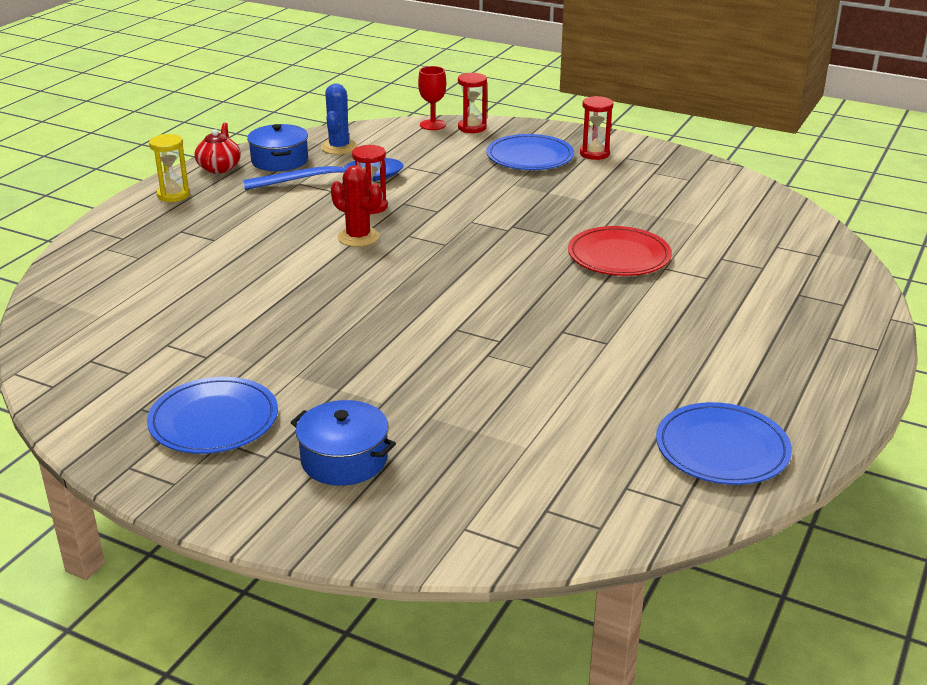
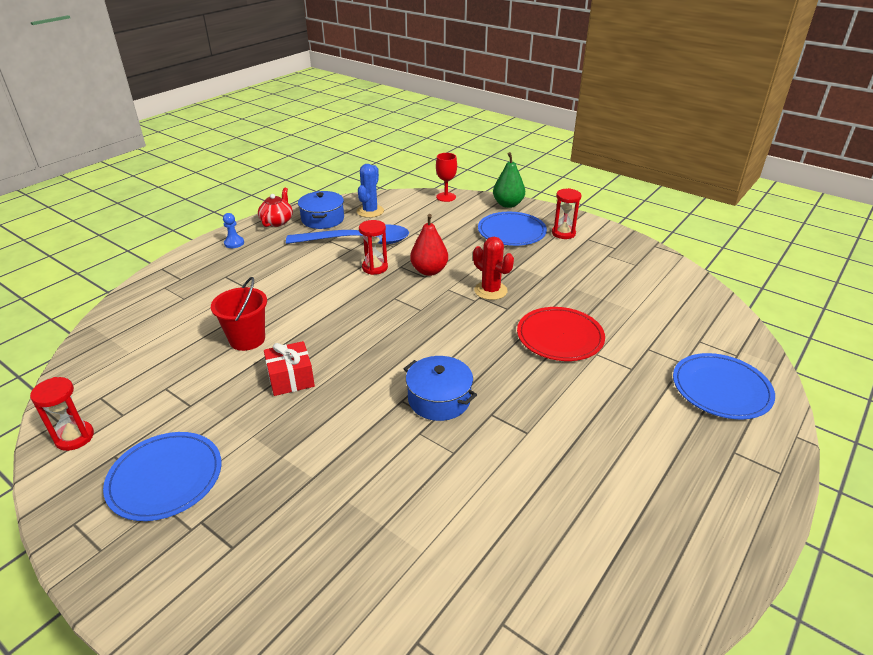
camera: 10 degrees right, 5 degrees up
(173, 195) = (234, 243): yellow hourglass -> blue pawn
(243, 290) = (247, 339): none -> red bucket
(316, 322) = (291, 379): none -> red gift
(344, 459) = (255, 543): blue pot -> blue pot (439, 399)
(358, 237) = (355, 296): red cactus -> red cactus (490, 290)
(441, 205) = (429, 271): none -> red pear
(472, 128) = (474, 202): red hourglass -> red hourglass (74, 437)
(515, 127) = (508, 204): none -> green pear
(722, 448) = (608, 584): blue plate -> blue plate (721, 389)

